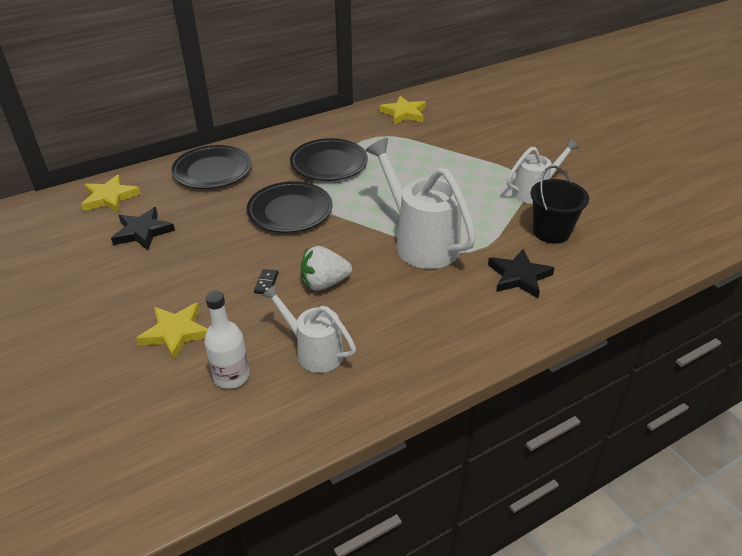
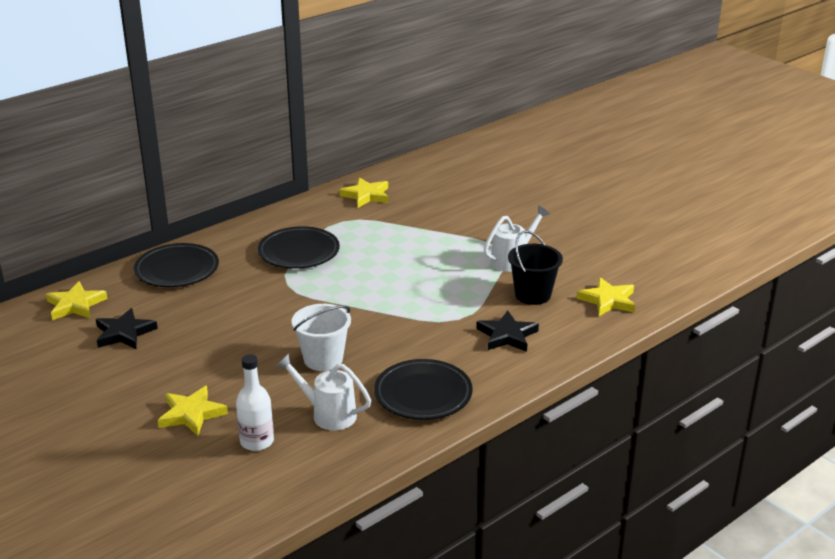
camera: 10 degrees left, 10 degrees down
(266, 283) = (266, 365): black domino -> none
(290, 211) = (271, 300): black plate -> black plate (423, 394)
(324, 283) = (323, 359): white strawberry -> white bucket
(420, 242) = (408, 315): white watering can -> none
(631, 246) = (608, 300): none -> yellow star

